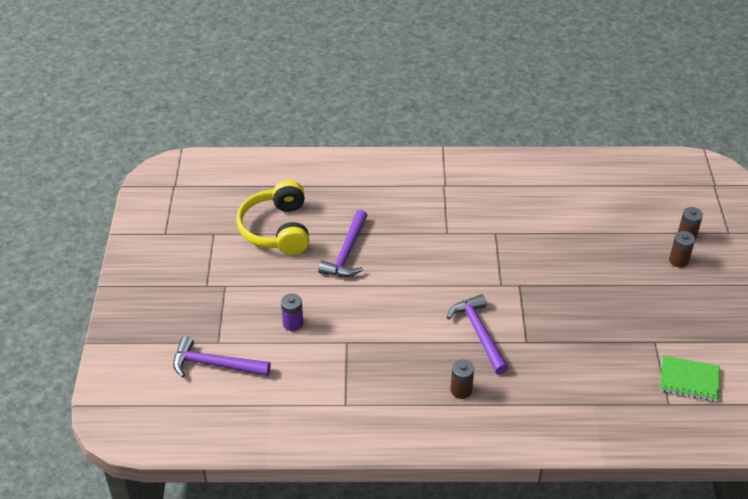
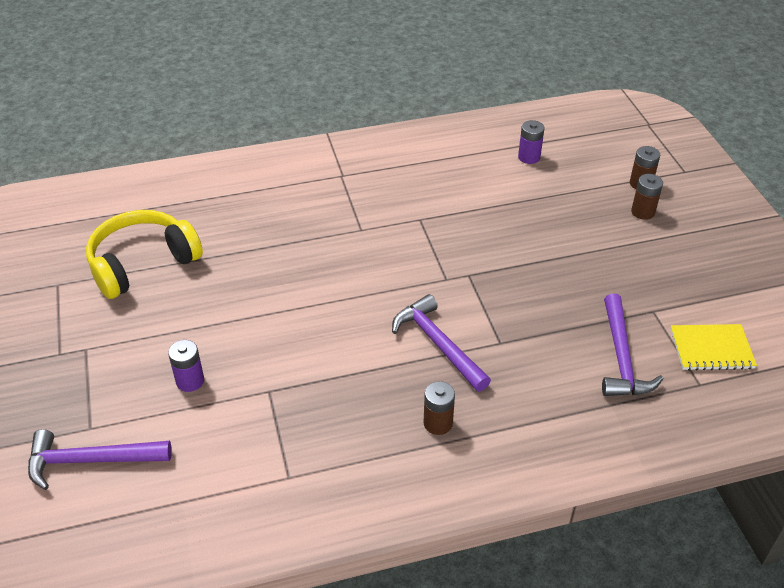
camera: 15 degrees left, 0 degrees up
(277, 229) = (142, 263): yellow headphones -> yellow headphones turned 75 degrees clockwise
(347, 252) = (241, 276): purple hammer -> purple hammer (621, 357)
(601, 197) = (529, 157): none -> purple battery
(689, 380) = (711, 349): green notebook -> yellow notebook

